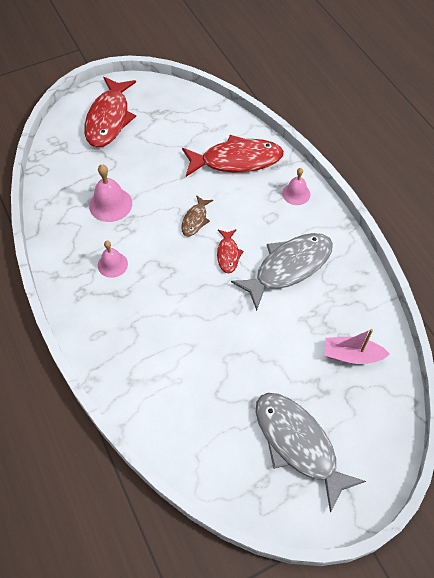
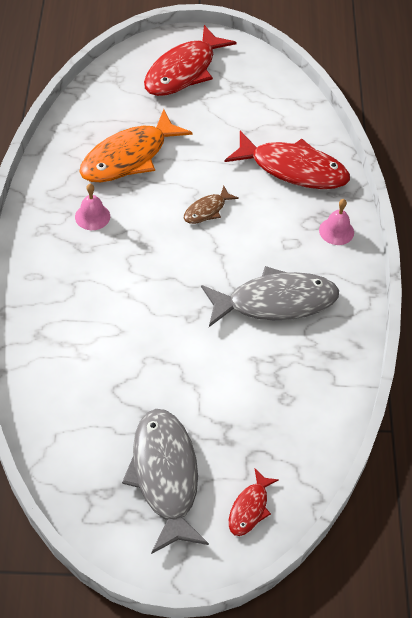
camera: 25 degrees right, 5 degrees down
(110, 204) = (129, 157): pink bell -> orange fish
(228, 254) = (218, 259): red fish -> red fish (250, 508)
(351, 355) = (283, 420): pink boat -> none

